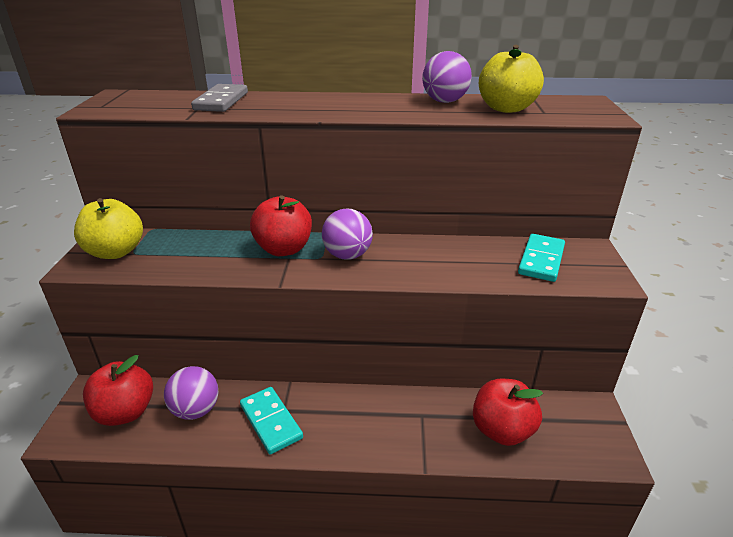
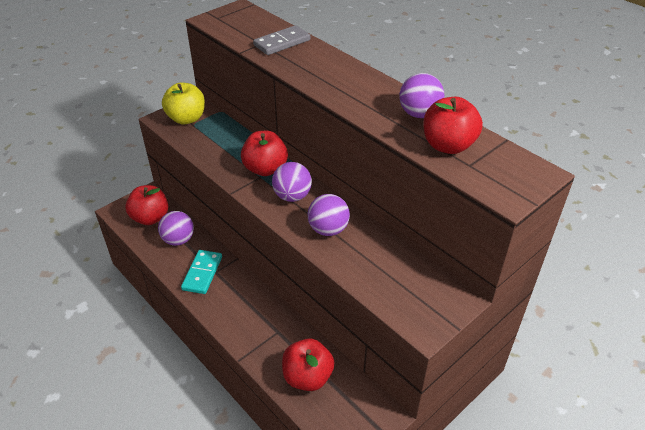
camera: 45 degrees right, 10 degrees up
(422, 261) = (328, 229): none -> purple ball
(506, 108) = (448, 146): yellow apple -> red apple
(541, 260) = (404, 282): turquoise domino -> none

